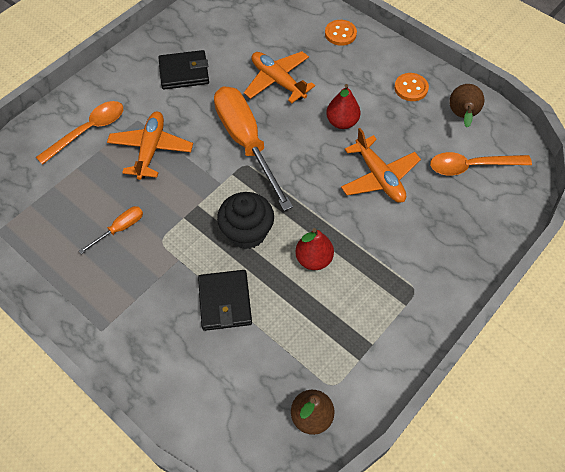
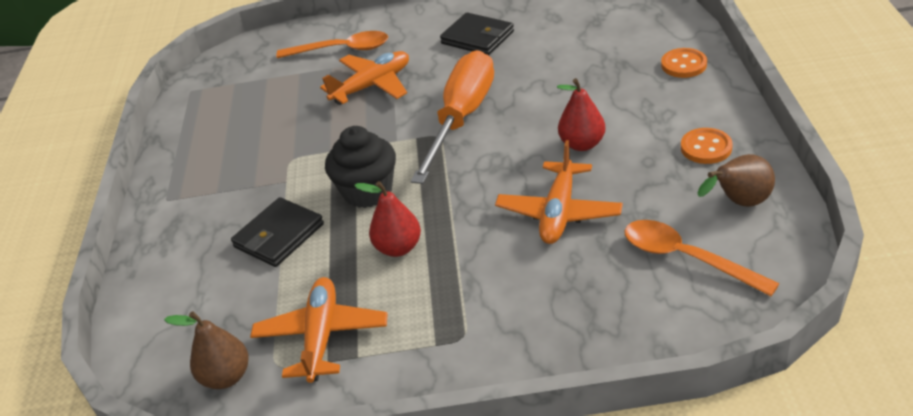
camera: 50 degrees right, 20 degrees down
(120, 229) = (273, 133): orange screwdriver -> none
(278, 81) = (559, 80): orange plane -> orange plane (322, 336)

